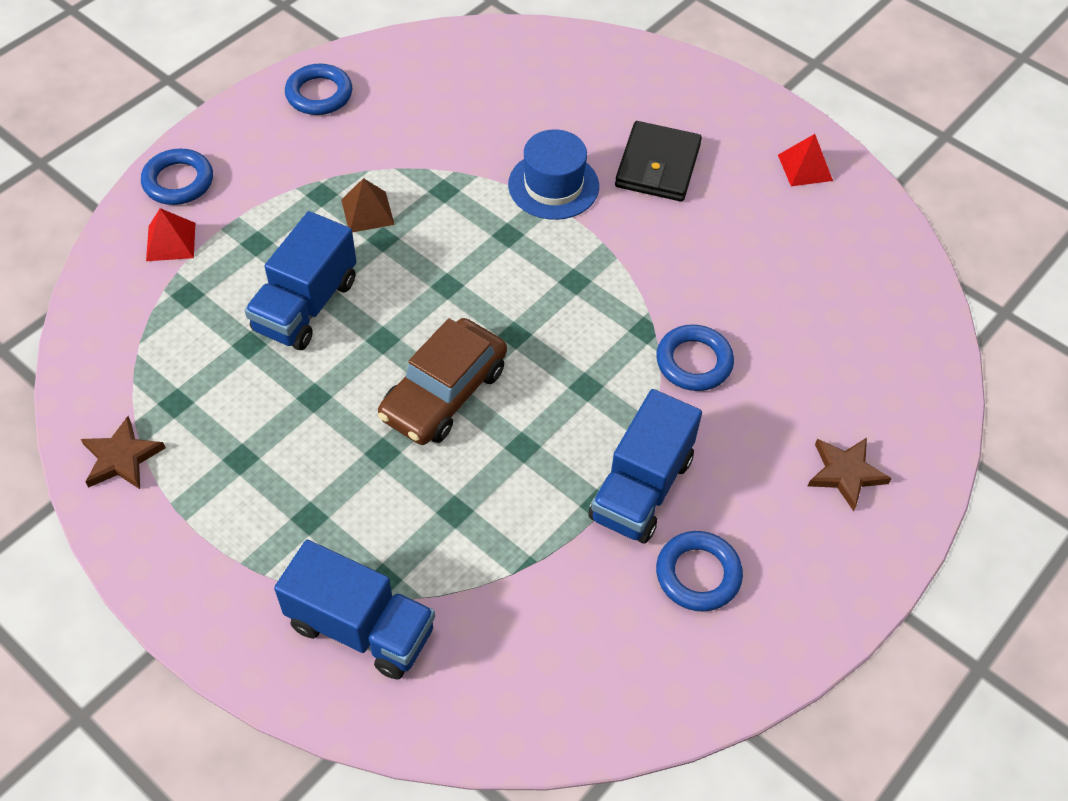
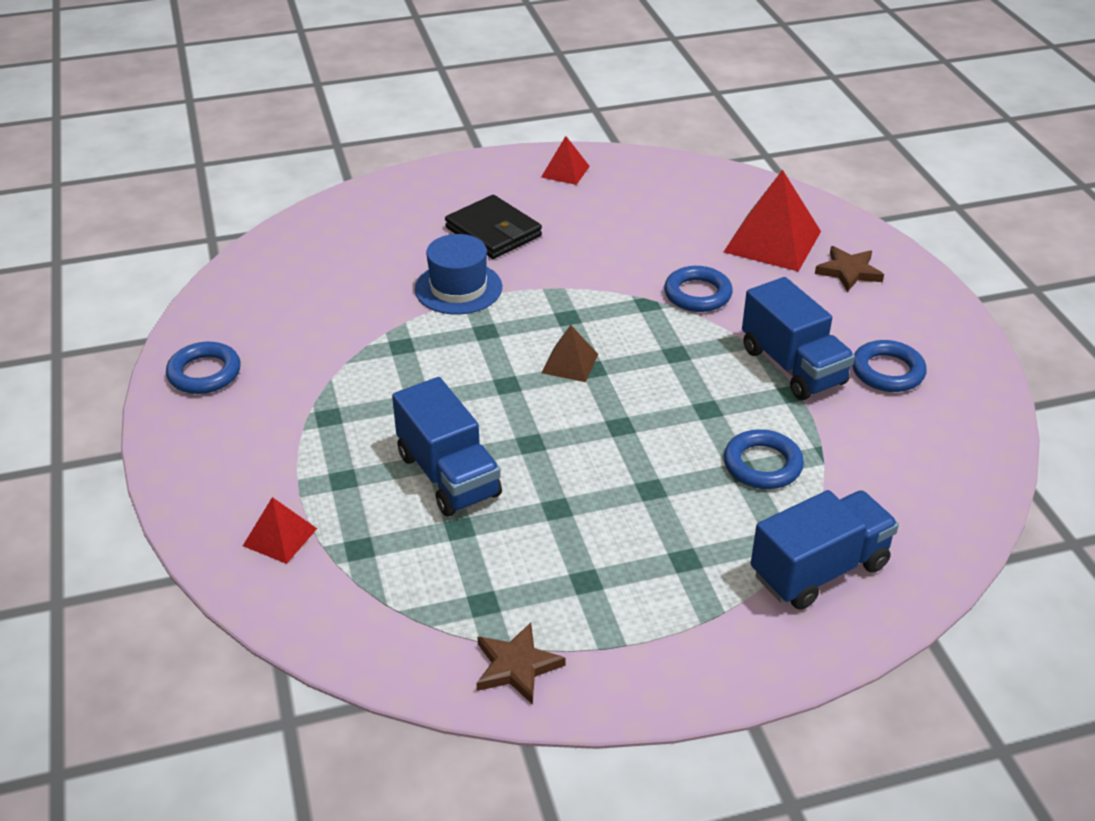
camera: 55 degrees left, 15 degrees down
(178, 181) = (207, 504): blue ring -> blue ring (762, 465)
(367, 212) = (378, 398): brown pyramid -> brown pyramid (570, 363)
(444, 393) = (618, 430): brown car -> none
(840, 385) = (772, 241): none -> red pyramid

